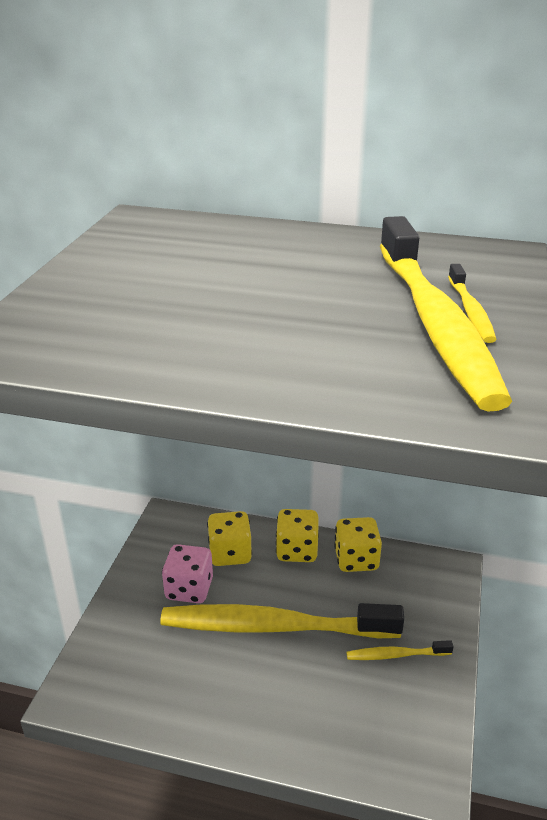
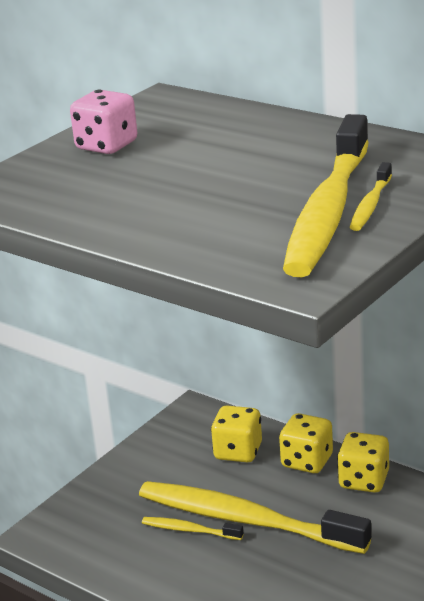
camera: 25 degrees right, 5 degrees down
(189, 589) = (182, 474): pink dice -> pink dice (106, 146)
(396, 655) = (351, 567): yellow toothbrush -> yellow toothbrush (189, 530)

